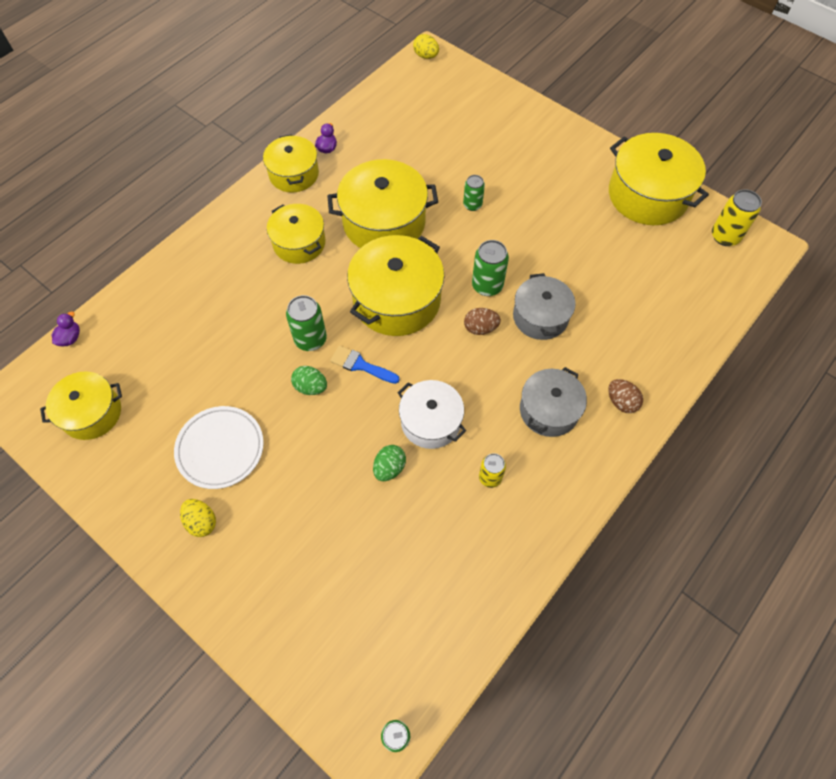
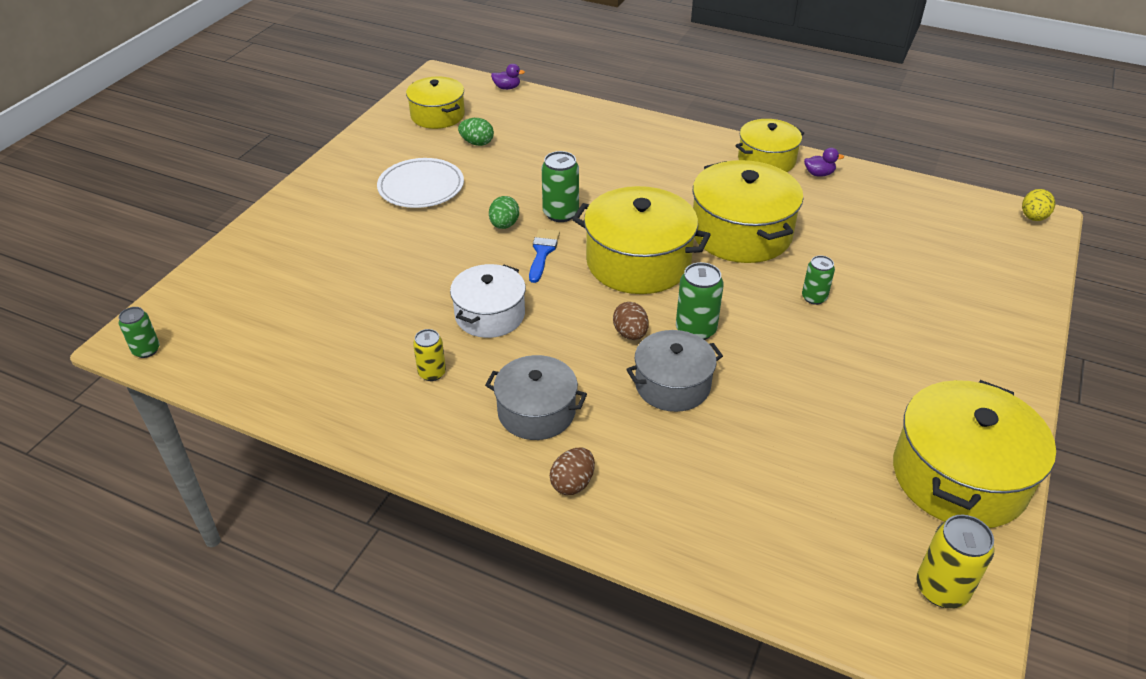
camera: 75 degrees right, 20 degrees down
(201, 522) = (346, 193): yellow egg -> none
(299, 243) = (677, 182): yellow pot -> none
(389, 468) = (425, 295): green egg -> green egg (477, 143)

